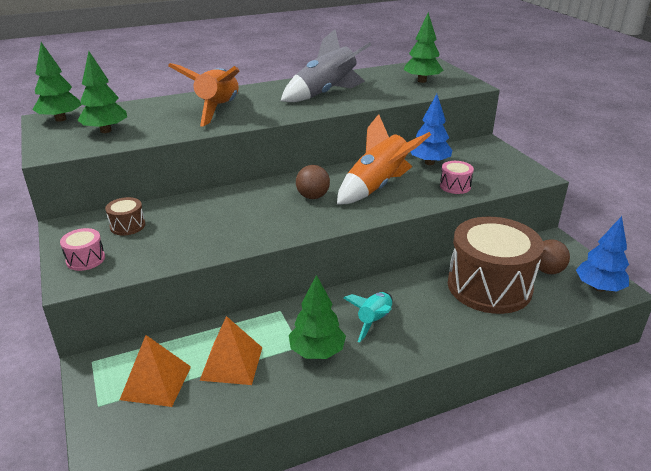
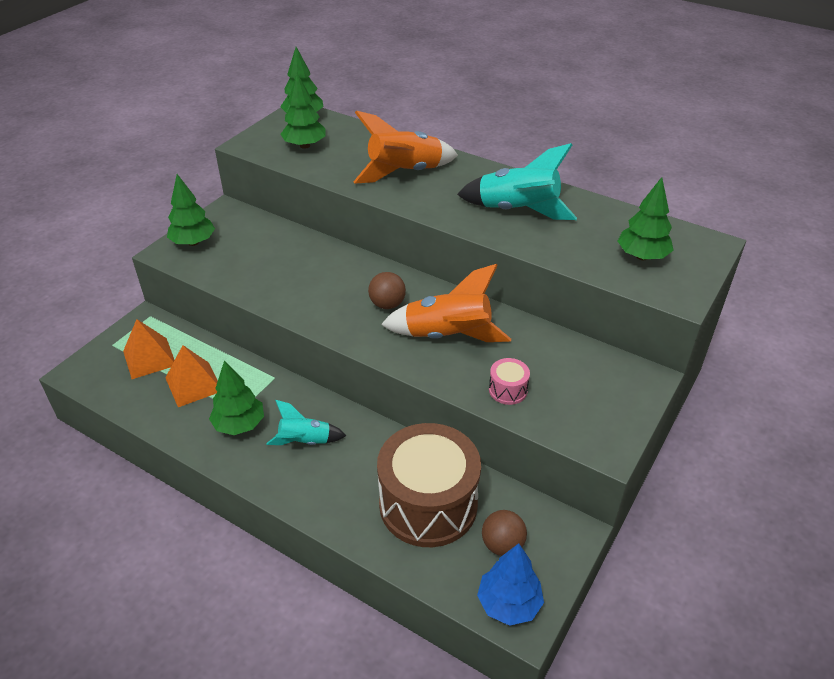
camera: 55 degrees right, 10 degrees up
(85, 259) = (193, 242): pink drum -> green tree
(127, 226) = (250, 235): brown drum -> none
(326, 93) = (518, 211): grey rocket -> turquoise rocket
(429, 163) = (541, 351): blue tree -> none

